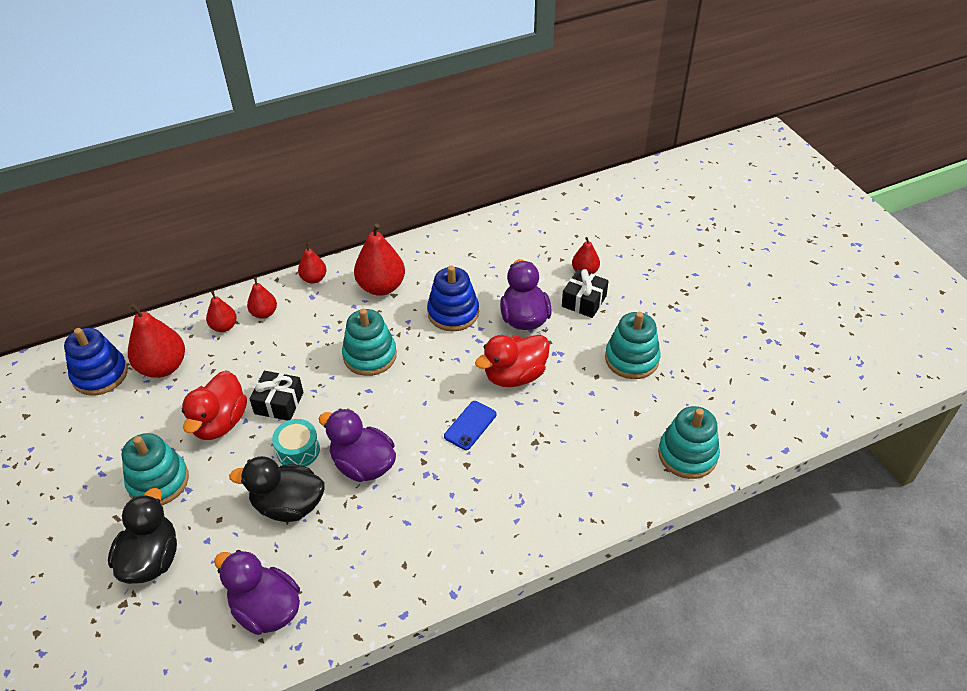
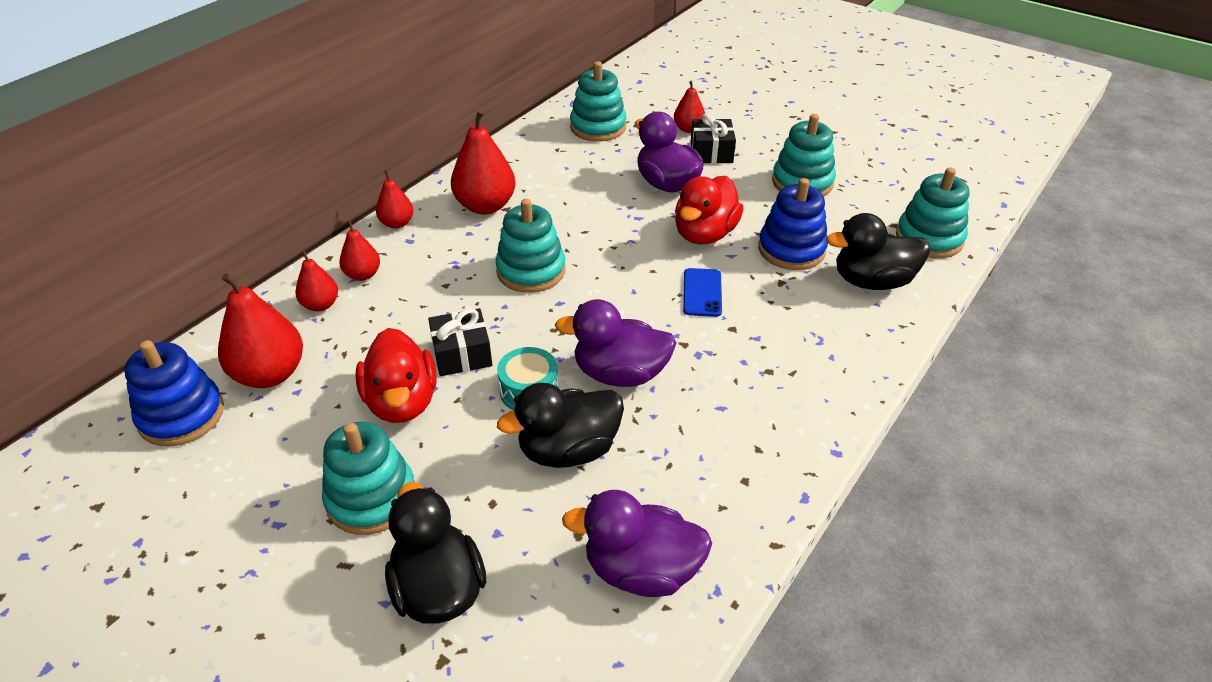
camera: 30 degrees left, 5 degrees down
(453, 313) = (588, 203): blue stacking toy -> blue stacking toy (791, 249)
(516, 243) = (598, 127): none -> turquoise stacking toy
(604, 472) = (872, 281): none -> black duck

